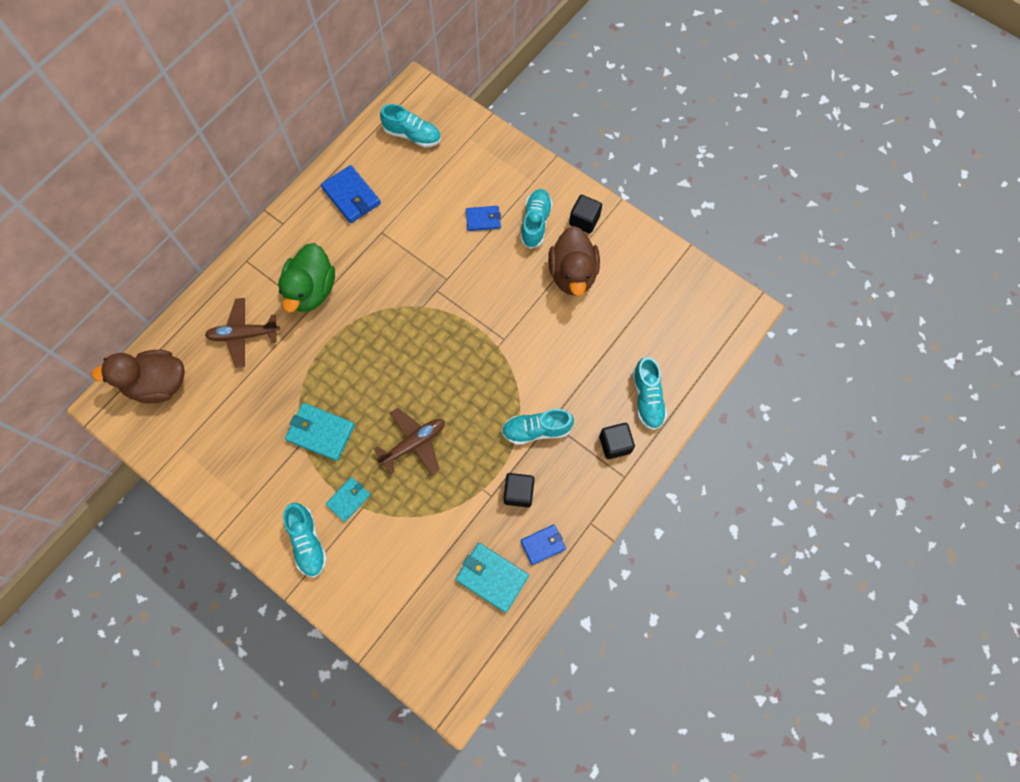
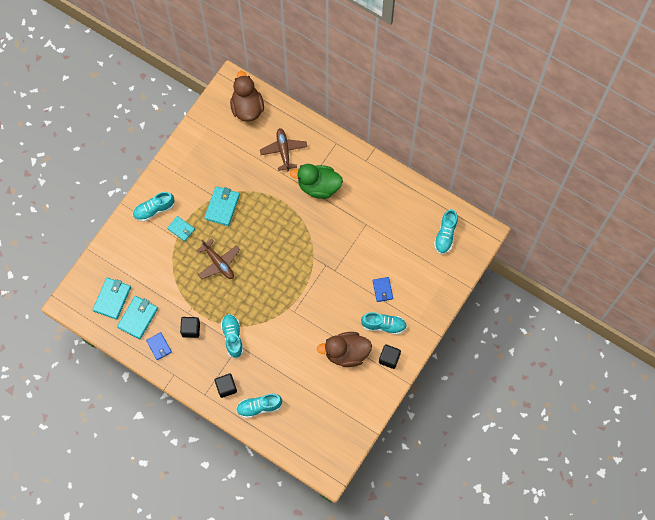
camera: 85 degrees right, 0 degrees up
(351, 196) = (391, 201): blue wallet -> none
(455, 620) = (112, 299): none -> turquoise wallet

